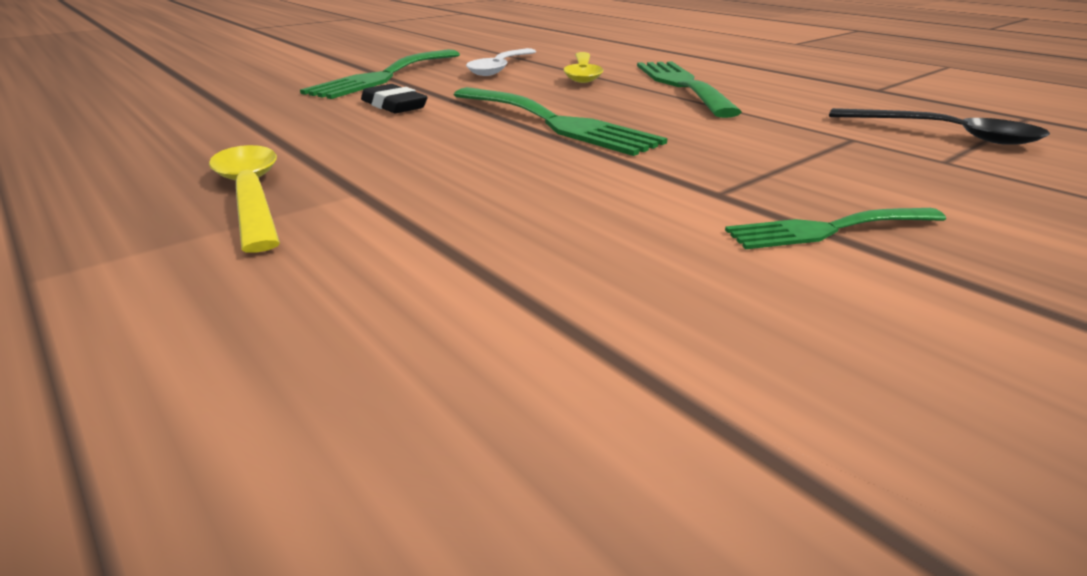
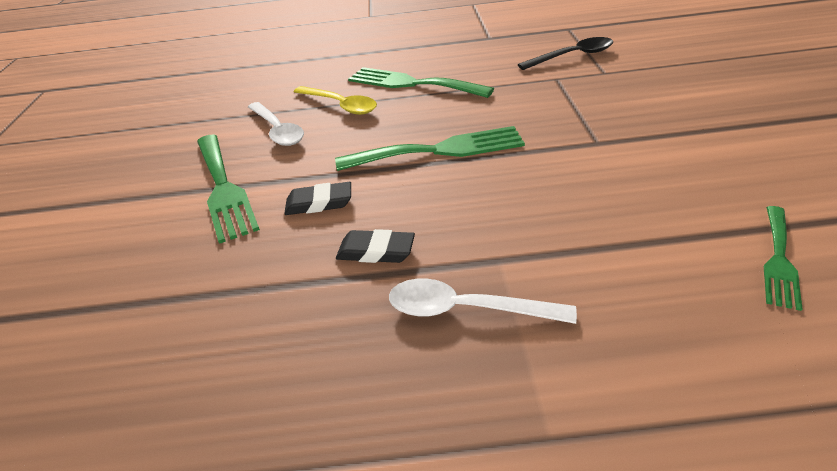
camera: 50 degrees left, 10 degrees up
(251, 195) = (465, 309): yellow spoon -> white spoon
(330, 140) = (376, 251): none -> black eraser
(827, 229) = (659, 134): green fork -> green fork (779, 259)

